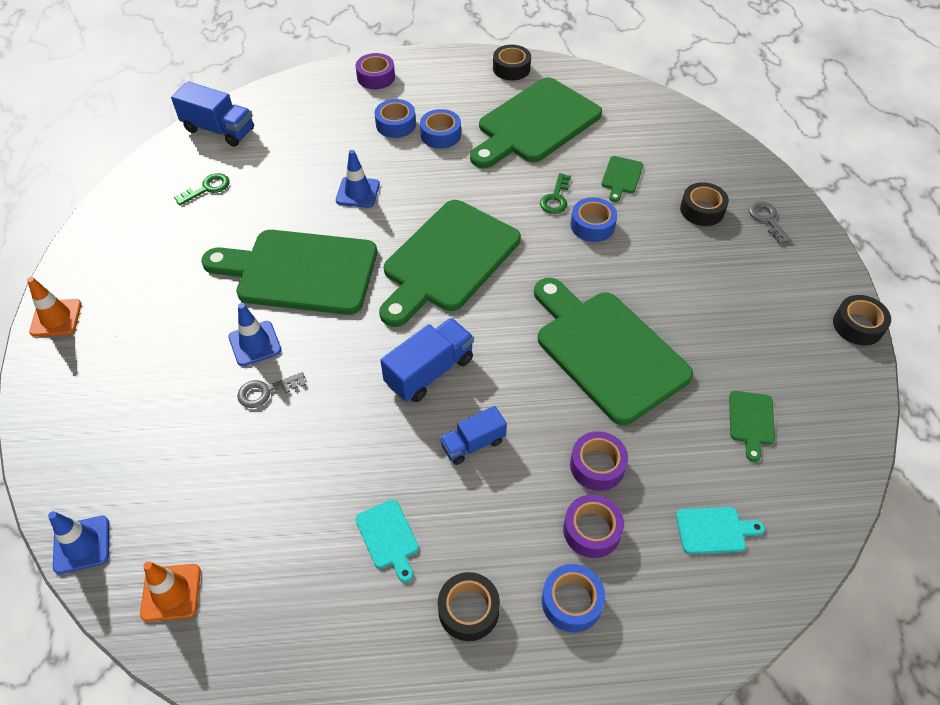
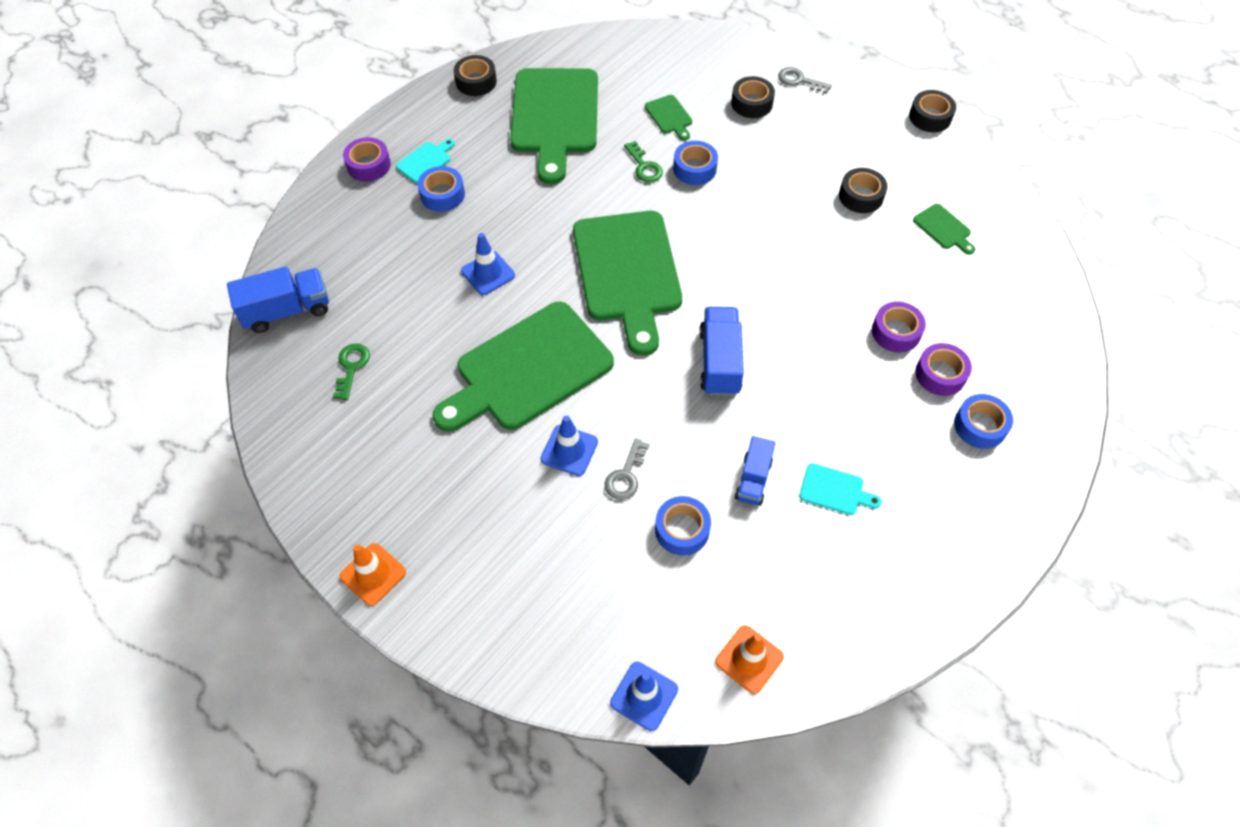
camera: 45 degrees left, 5 degrees up
(440, 135) = (492, 177): blue tape -> blue tape (682, 530)
(468, 610) = (934, 486): black tape -> black tape (861, 196)
(473, 444) = (809, 385): blue truck -> blue truck (753, 479)
(606, 351) = (812, 252): green cutting board -> none
(714, 530) = (1000, 313): turquoise cutting board -> turquoise cutting board (425, 161)

